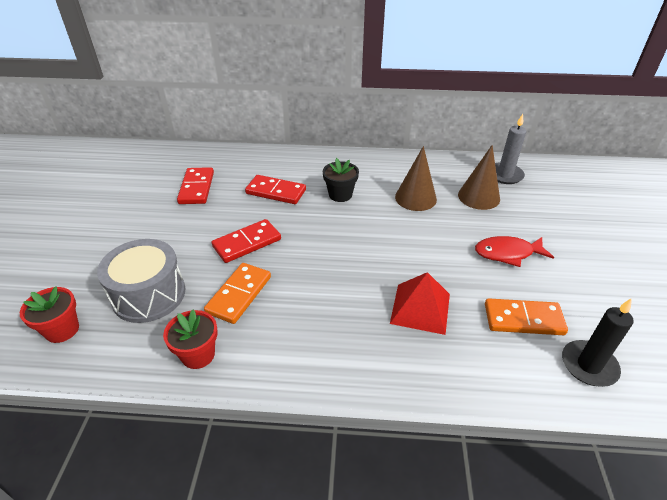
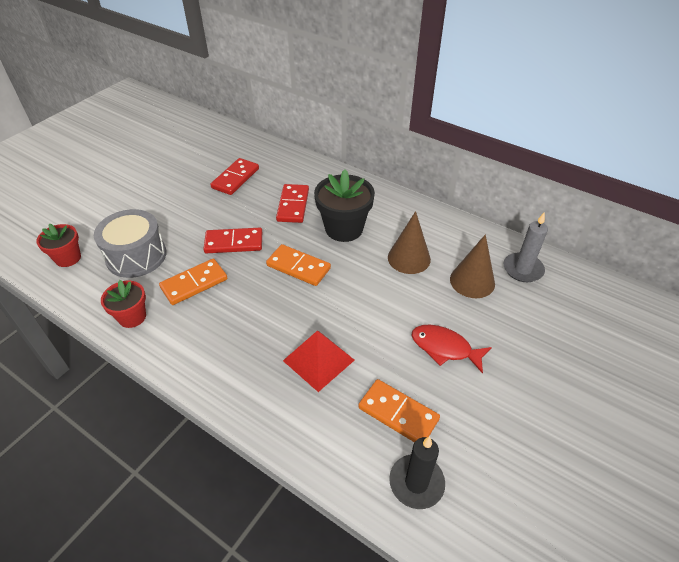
camera: 30 degrees right, 5 degrees up
(276, 192) = (293, 205): red domino -> red domino turned 45 degrees clockwise
(329, 240) = (298, 267): none -> orange domino
(340, 195) = (344, 228): black flower pot -> black flower pot, size x1.64

